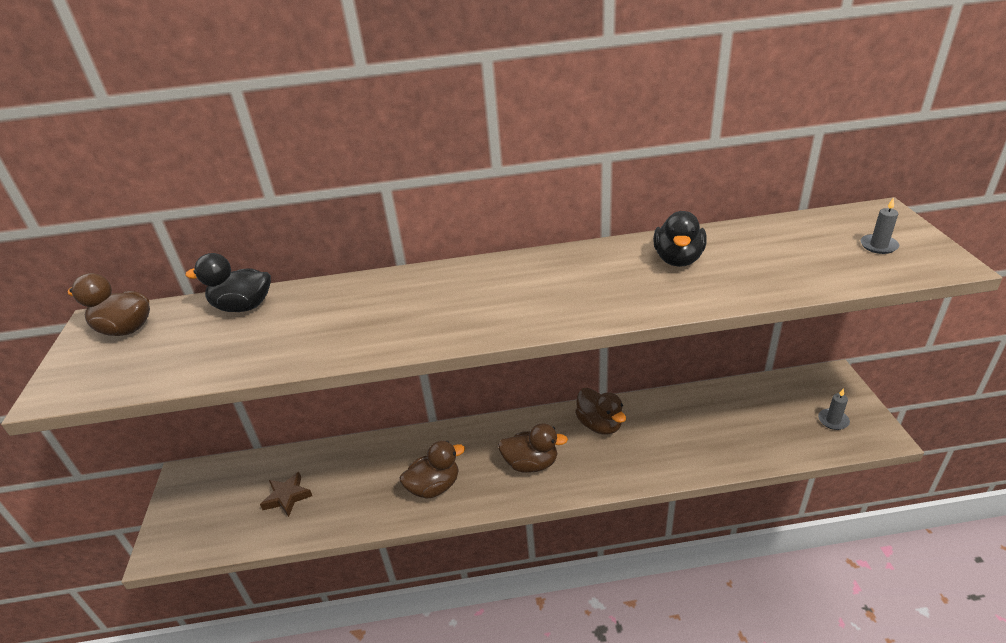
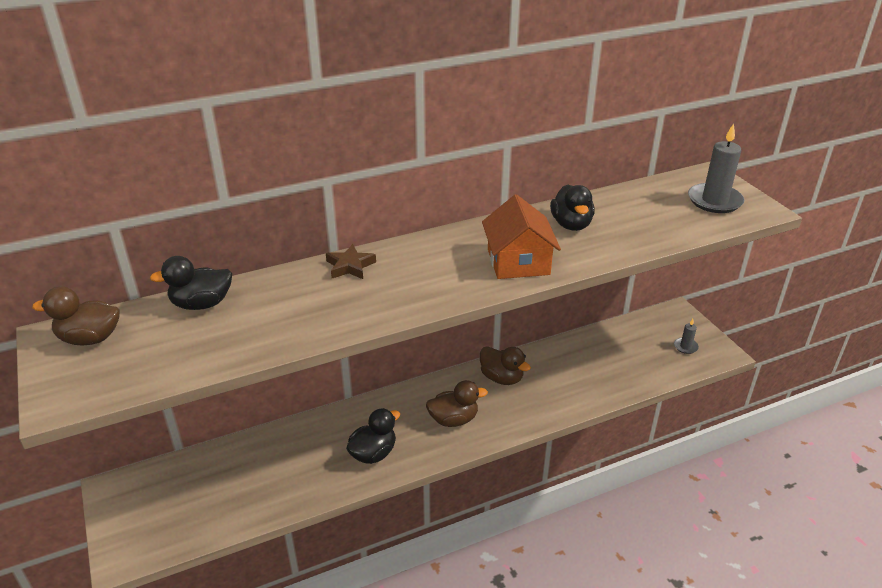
camera: 20 degrees left, 0 degrees up
(287, 497) = (233, 487): brown star -> brown star (350, 266)
(434, 486) = (373, 453): brown duck -> black duck
(594, 297) = (518, 262): none -> orange house
(878, 246) = (714, 201): grey candle -> grey candle, size x1.99

